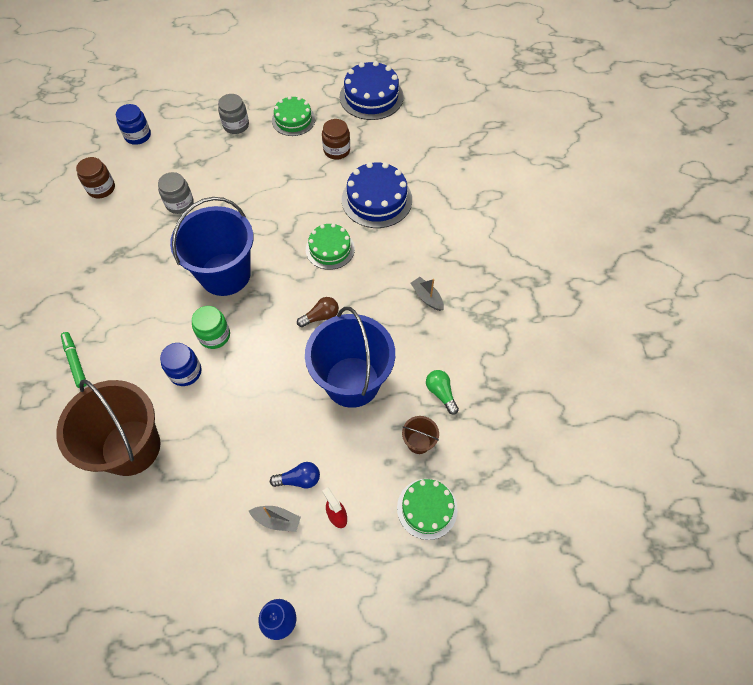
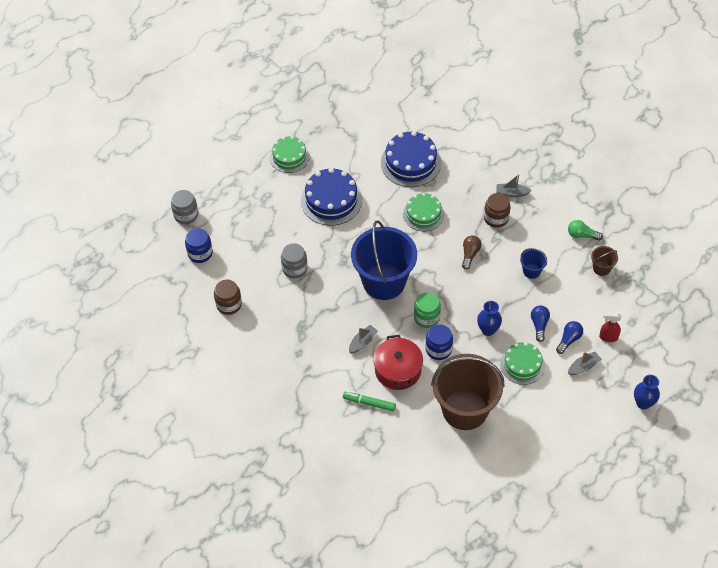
camera: 45 degrees left, 5 degrees down
(133, 357) = (398, 370): none -> red pot
(142, 307) = (362, 342): none -> grey boat
(236, 125) = (256, 191): grey jar -> grey jar (186, 215)
(245, 396) = (488, 330): none -> blue vase
(292, 438) = (539, 325): none -> blue light bulb
(337, 150) = (345, 153): brown jar -> brown jar (496, 218)
(352, 382) = (531, 271): blue bucket -> blue bucket, size x0.41
(371, 96) = (318, 100): blue cake -> blue cake (331, 200)
(427, 508) = (643, 293): green cake -> green cake (522, 365)

